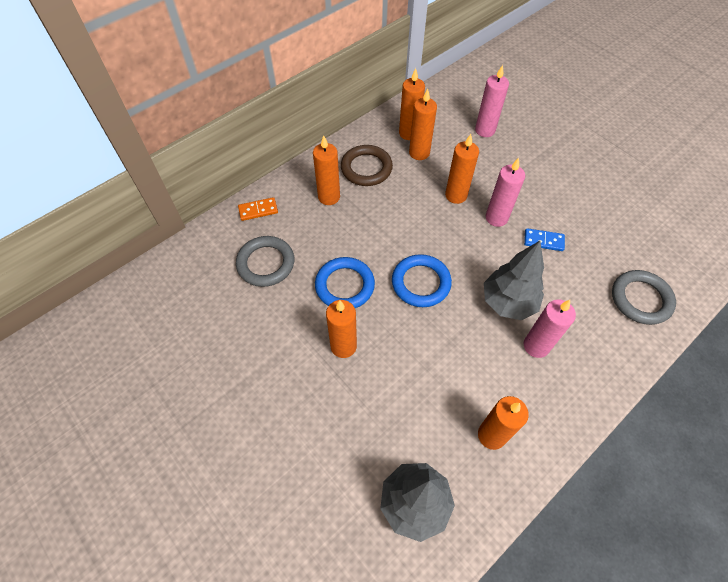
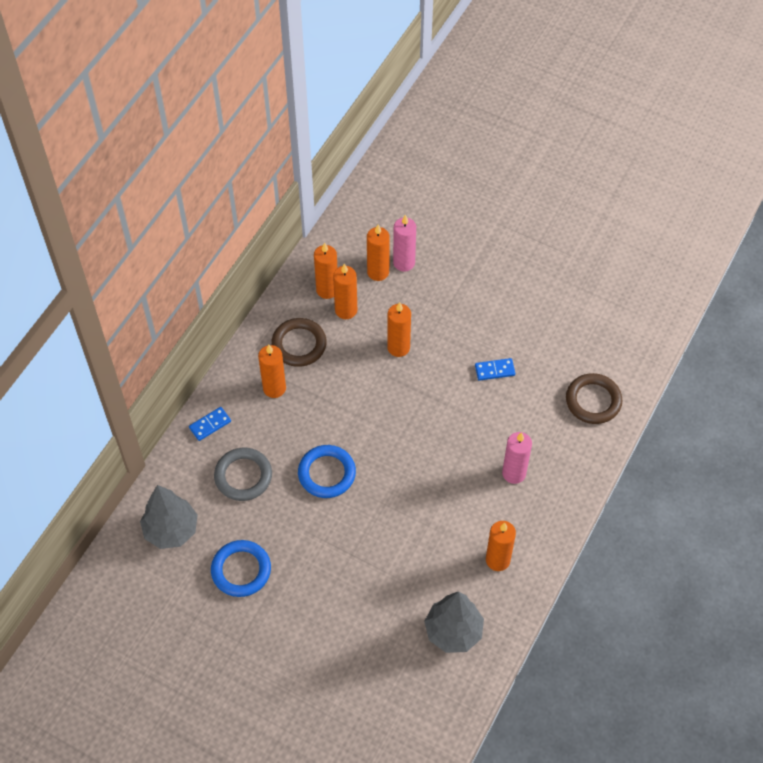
camera: 20 degrees left, 0 degrees up
(258, 210) = (210, 425): orange domino -> blue domino
(343, 346) = (348, 529): orange candle -> orange candle (378, 272)
(421, 283) = (395, 448): blue ring -> blue ring (241, 570)
(496, 218) = (444, 360): pink candle -> none
(508, 302) = (479, 441): grey tree -> grey tree (171, 530)
(640, 299) = (593, 401): grey ring -> brown ring

